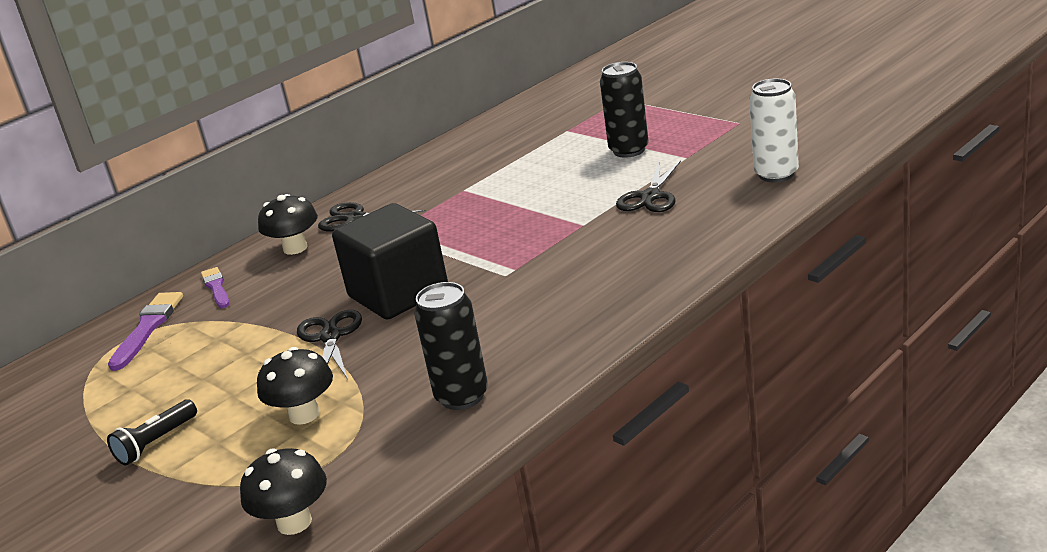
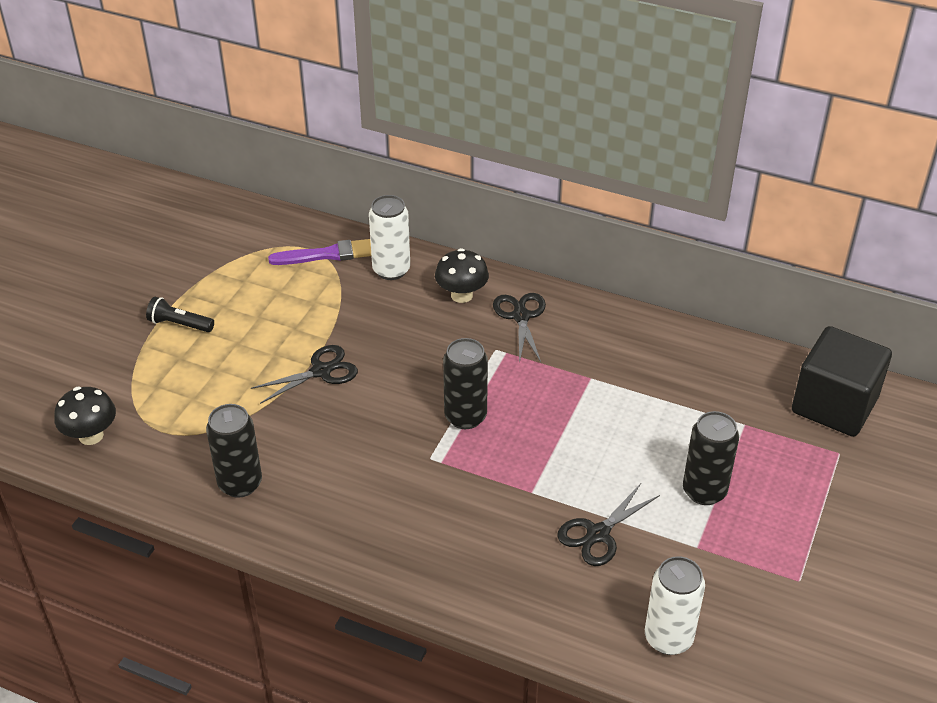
camera: 65 degrees right, 15 degrees up
(216, 287) = (391, 270): purple brush -> white can
(304, 415) = (214, 394): black mushroom -> none
(398, 294) = (391, 392): black cube -> black cube (834, 405)
(464, 253) = (465, 417): none -> black can
(650, 197) = (598, 534): black scissors -> black scissors turned 45 degrees counterclockwise

